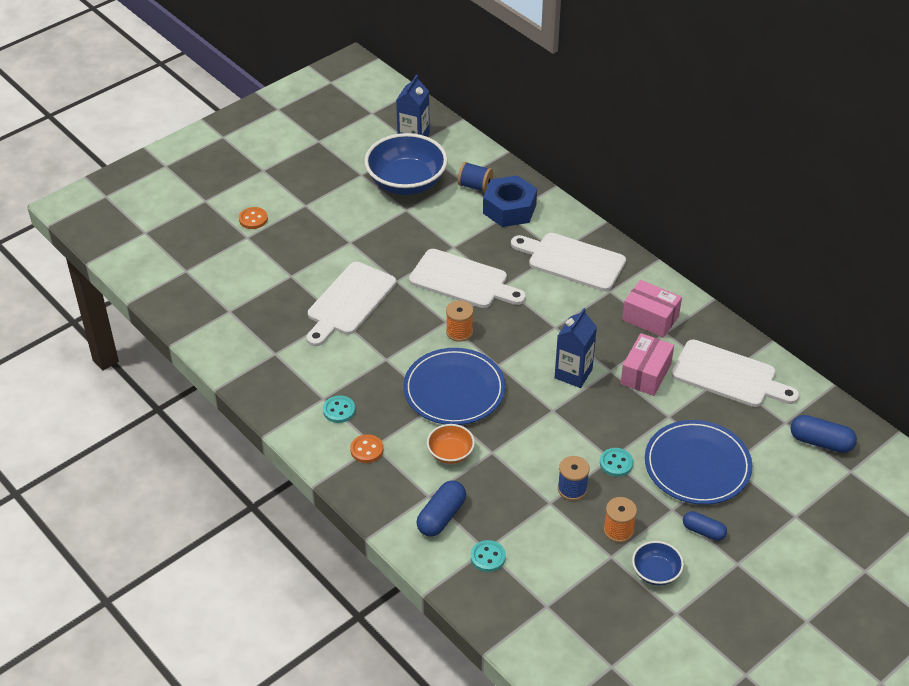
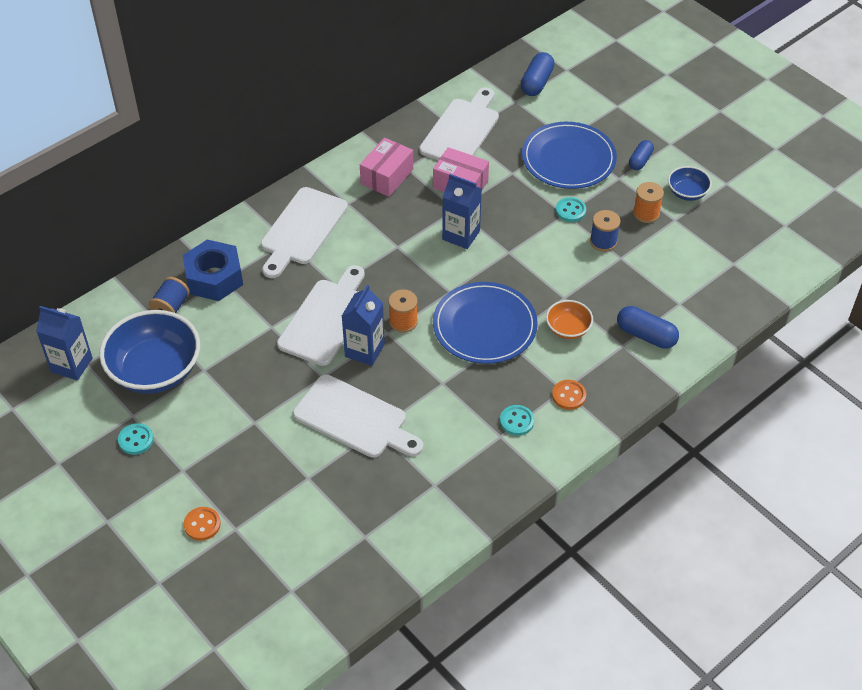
camera: 90 degrees left, 5 degrees up
(425, 306) = (364, 350): none -> blue carton
(488, 557) = (688, 302): turquoise button -> turquoise button (136, 440)

